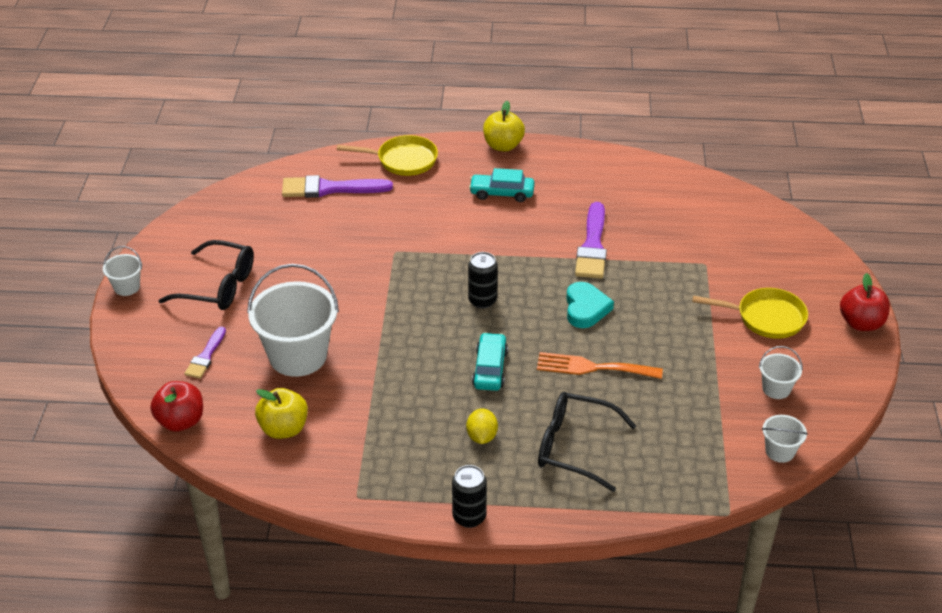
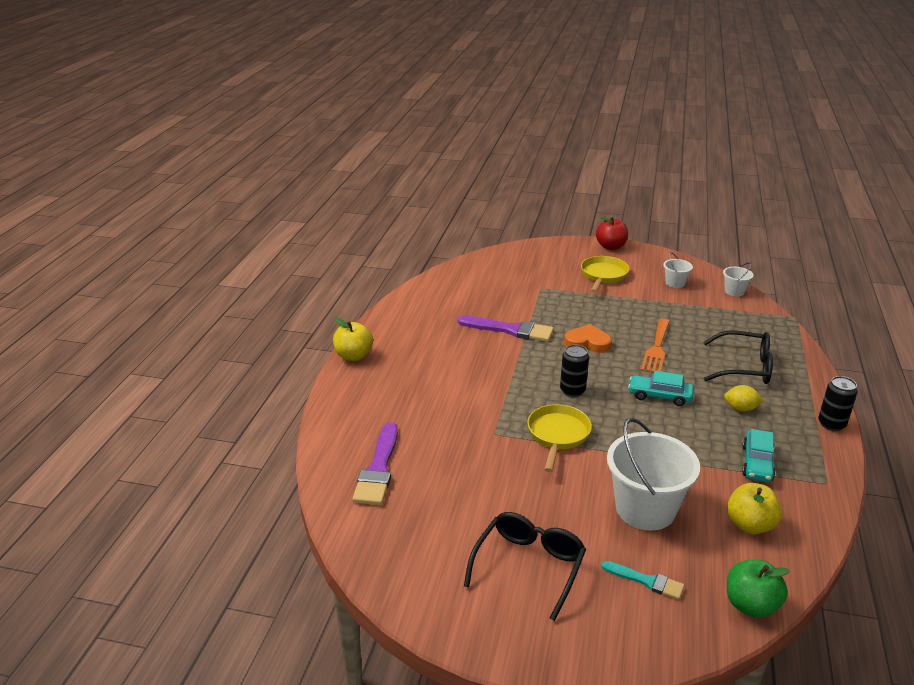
camera: 80 degrees left, 10 degrees down
(127, 287) = (518, 656): white bucket -> none
(180, 421) = (751, 605): red apple -> green apple
(206, 356) = (646, 581): purple brush -> turquoise brush
(403, 160) = (350, 416): yellow pan -> yellow pan (558, 435)
(502, 193) = (425, 364): turquoise car -> turquoise car (757, 463)
(574, 447) = (745, 367): black glasses -> black glasses turned 105 degrees counterclockwise
(585, 308) = (587, 343): turquoise heart -> orange heart

